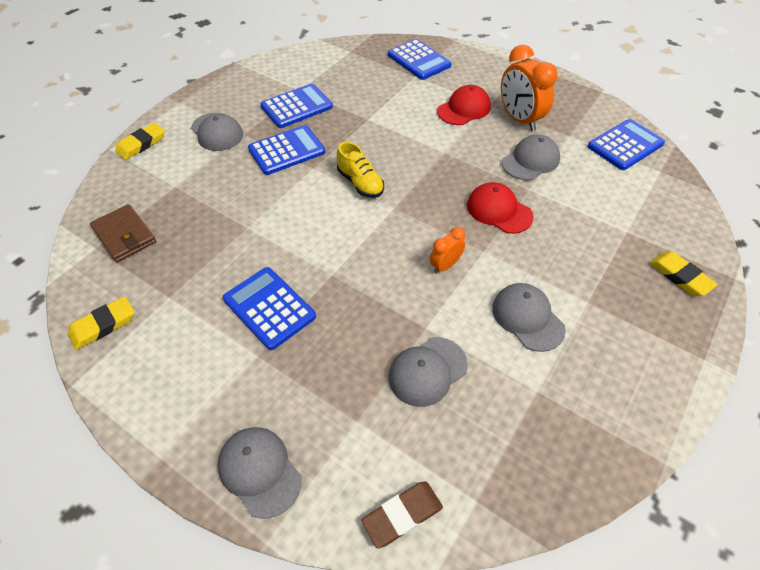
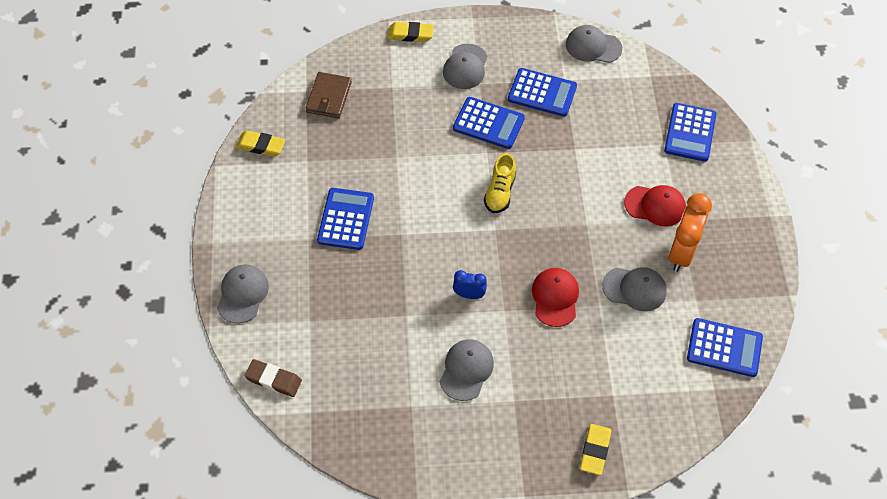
camera: 50 degrees right, 5 degrees up
(427, 371) = (374, 336): grey cap -> grey cap (593, 46)
(445, 265) = (469, 295): orange clock -> blue clock

